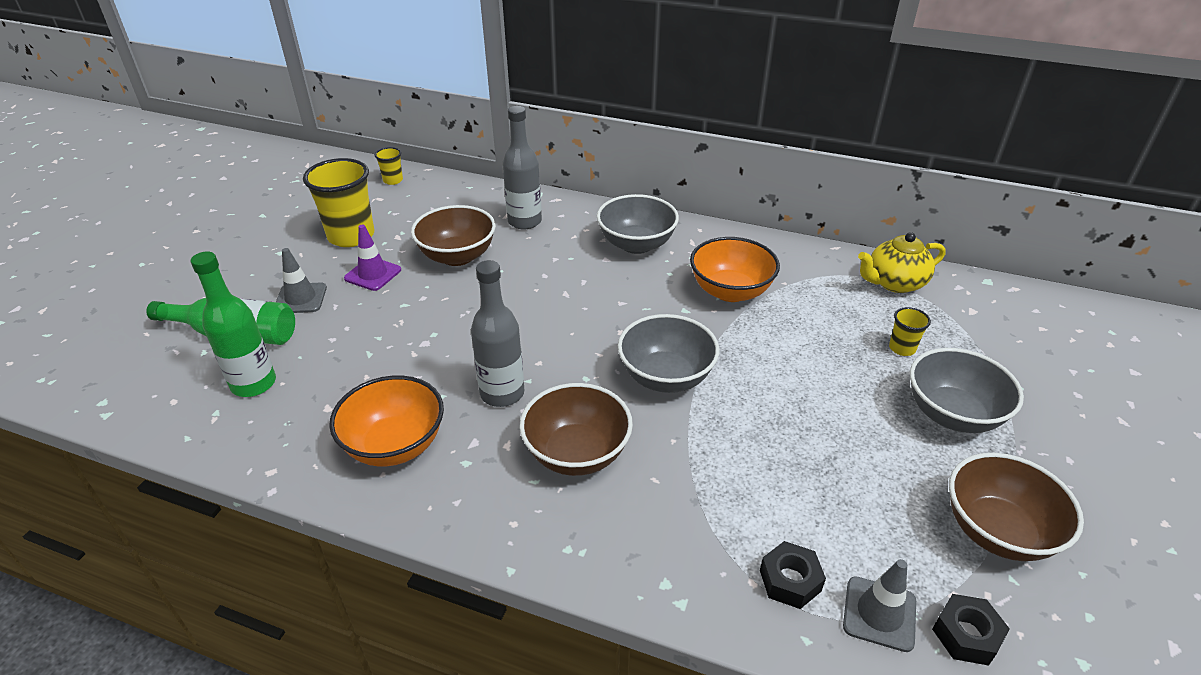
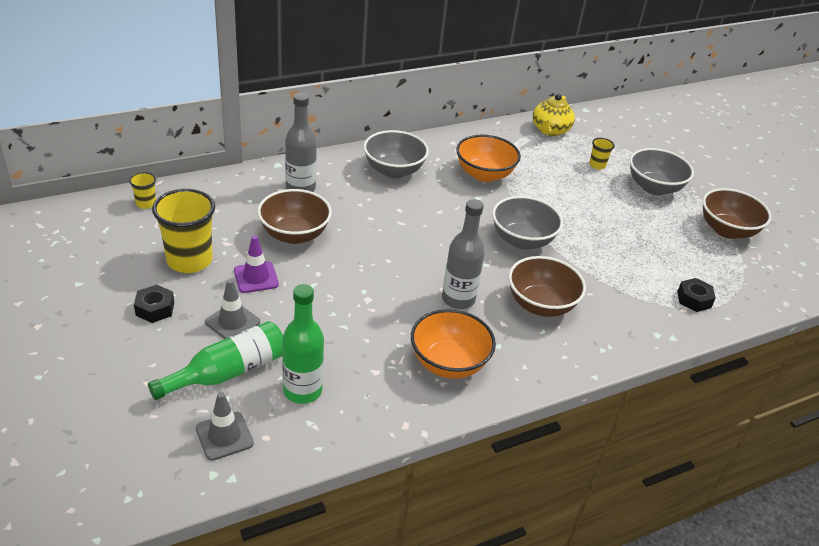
camera: 50 degrees left, 0 degrees up
(879, 613) = (734, 290): grey traffic cone -> grey traffic cone (224, 436)
(966, 635) = (765, 278): black nut -> black nut (155, 308)

